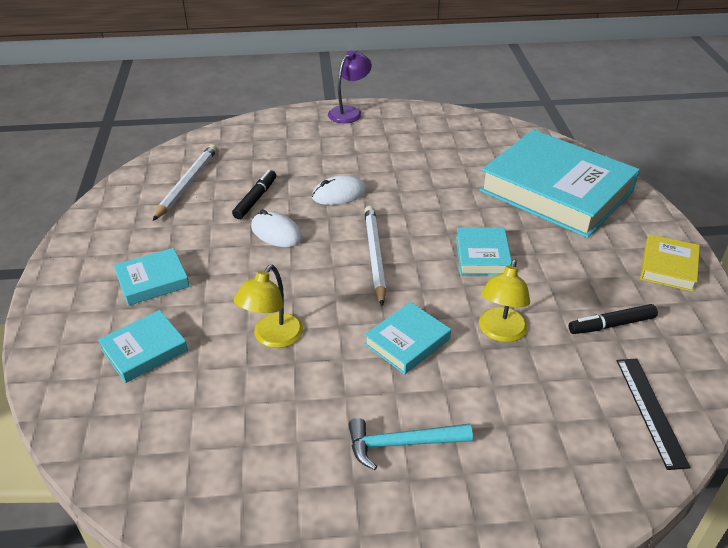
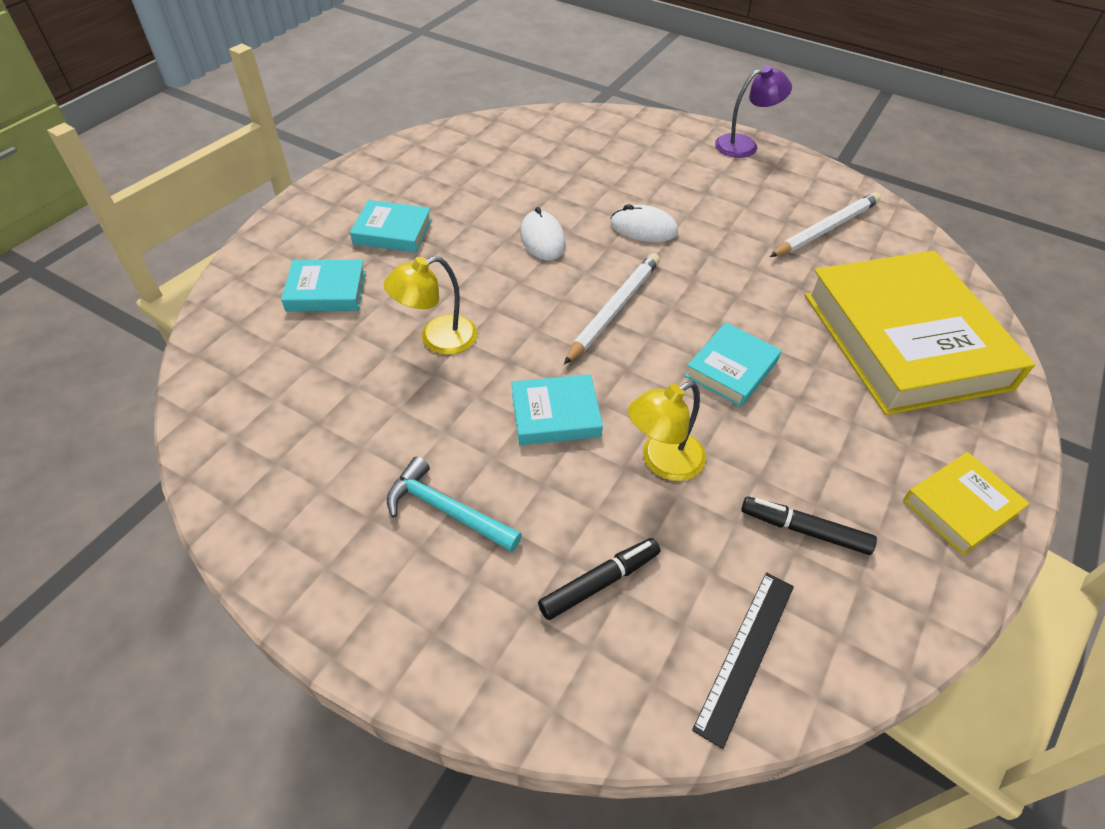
camera: 35 degrees right, 10 degrees up
(187, 184) = (510, 153): white pencil -> white pencil (826, 229)
(255, 199) = (556, 196): black marker -> black marker (599, 582)
(556, 191) = (904, 340): turquoise book -> yellow book

